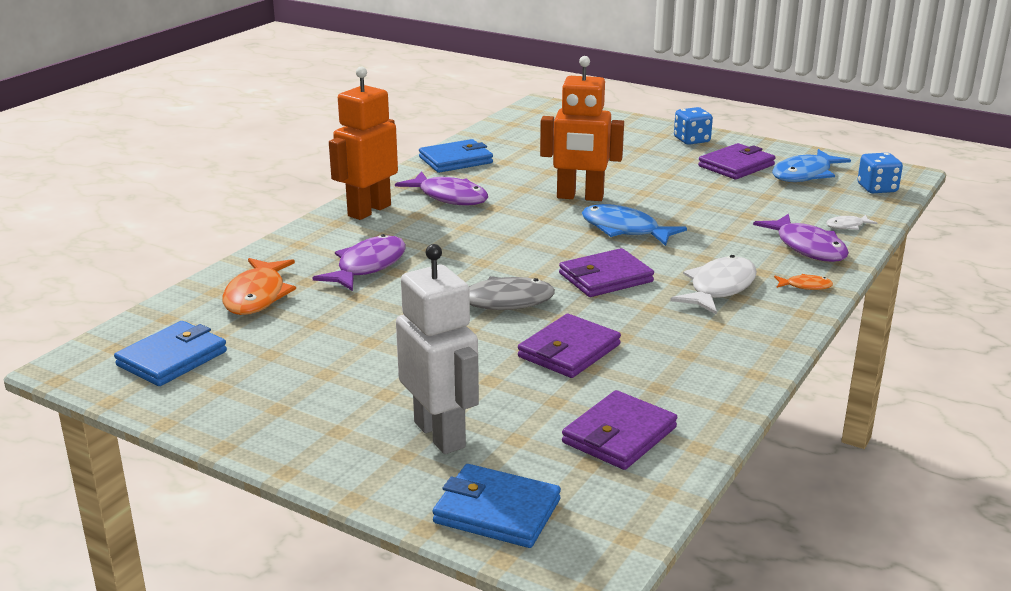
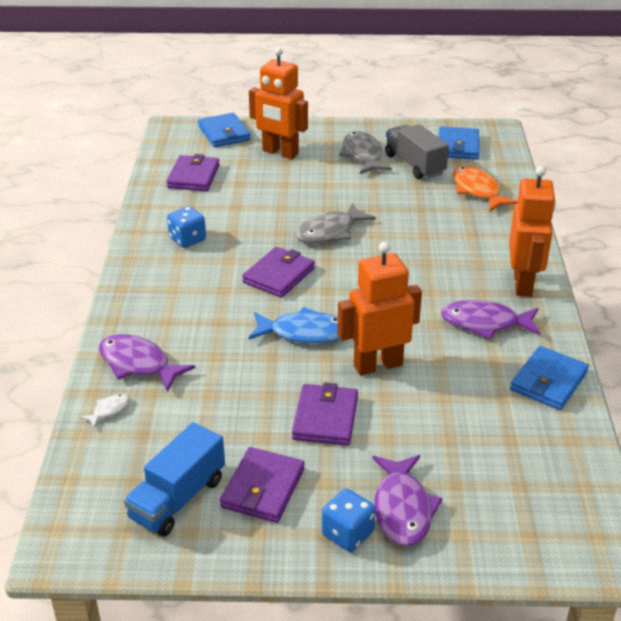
camera: 150 degrees right, 10 degrees up
(274, 351) = (414, 164): none -> grey truck
(322, 388) = (362, 155): none -> grey fish
(368, 266) = (447, 232): purple fish -> purple fish (402, 509)
(440, 434) = (280, 153): white robot -> orange robot
(497, 511) = (224, 133): blue wallet -> blue wallet turned 75 degrees clockwise
(569, 351) = (256, 213): purple wallet -> purple wallet (325, 418)
(719, 288) = (191, 292): white fish -> none
(805, 174) = (178, 499): blue fish -> blue truck
(805, 286) = (127, 316): orange fish -> none
(877, 188) = (88, 498): blue dice -> blue dice (187, 239)

